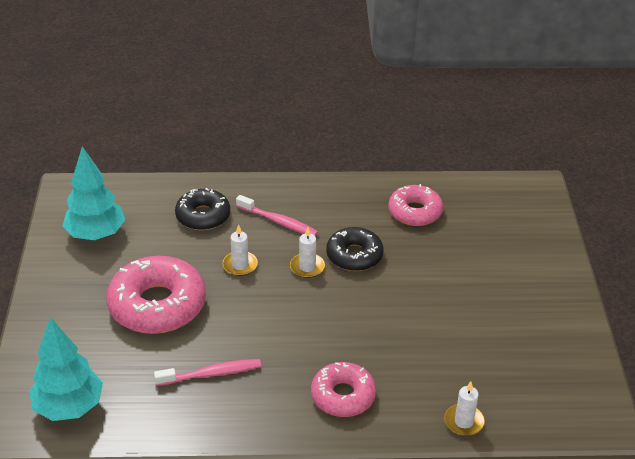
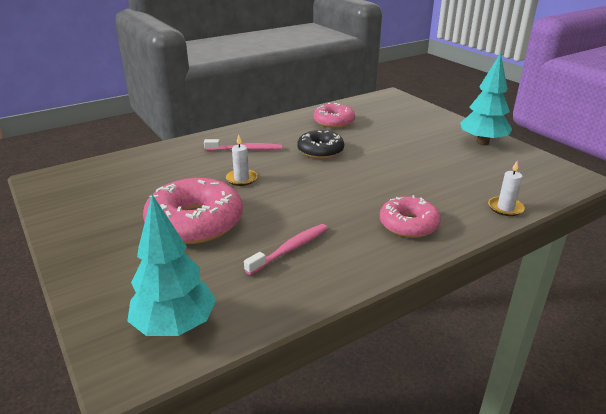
camera: 30 degrees left, 10 degrees down
(96, 234) = (94, 197): turquoise tree -> turquoise tree (482, 142)
(203, 216) = (182, 162): black donut -> none
(307, 267) = (294, 165): white candle -> none

